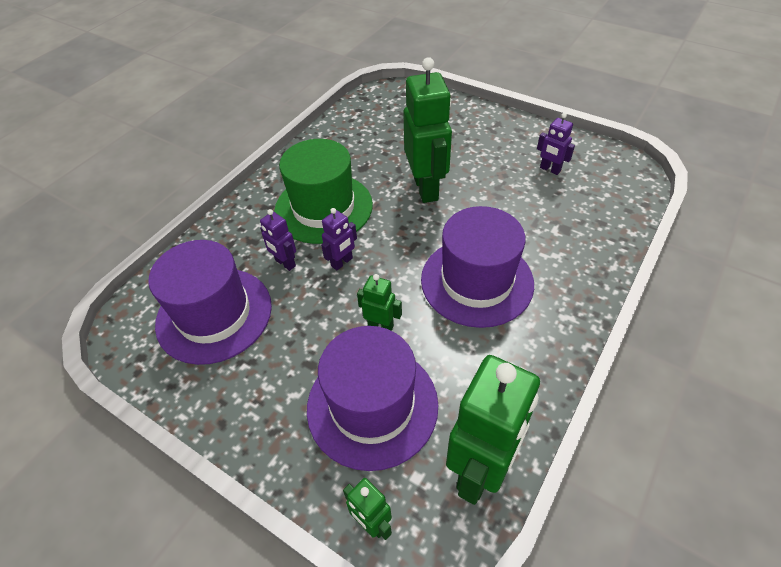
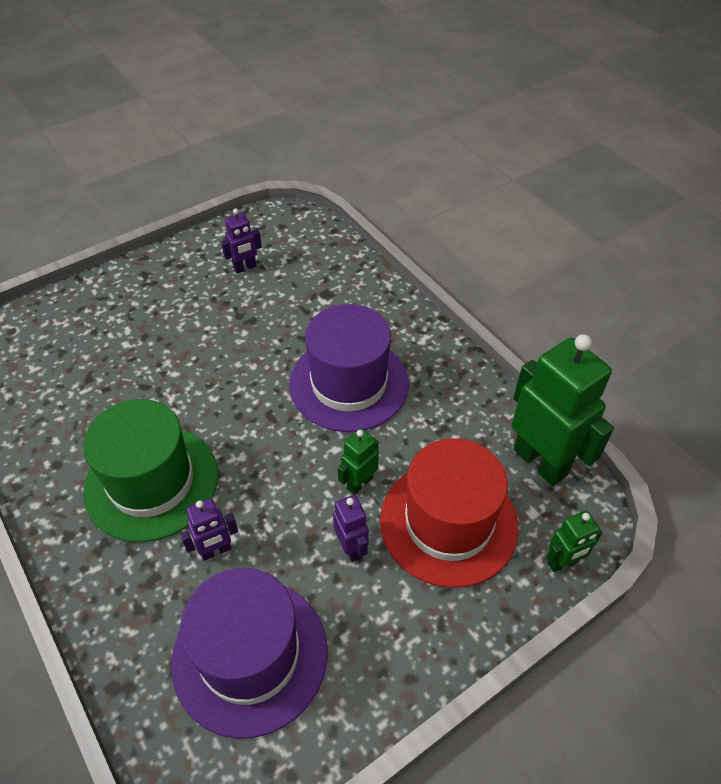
camera: 70 degrees left, 0 degrees up
(342, 262) = (252, 490): purple robot -> purple robot (351, 547)
(372, 405) = (448, 523): purple hat -> red hat
(426, 188) = (195, 373): green robot -> none

